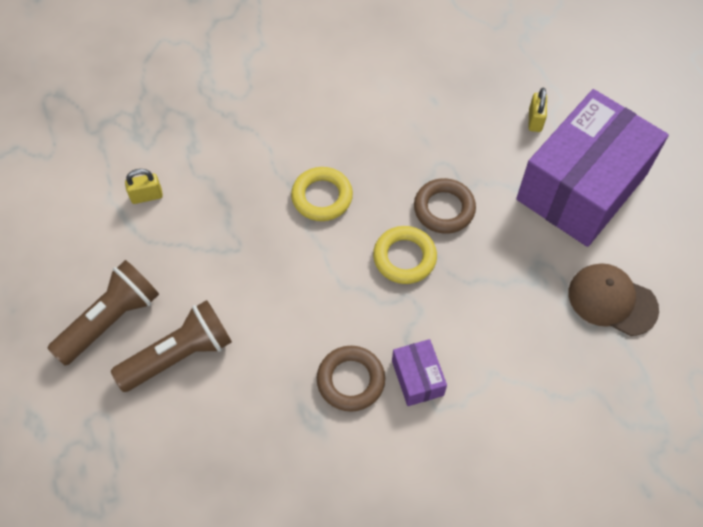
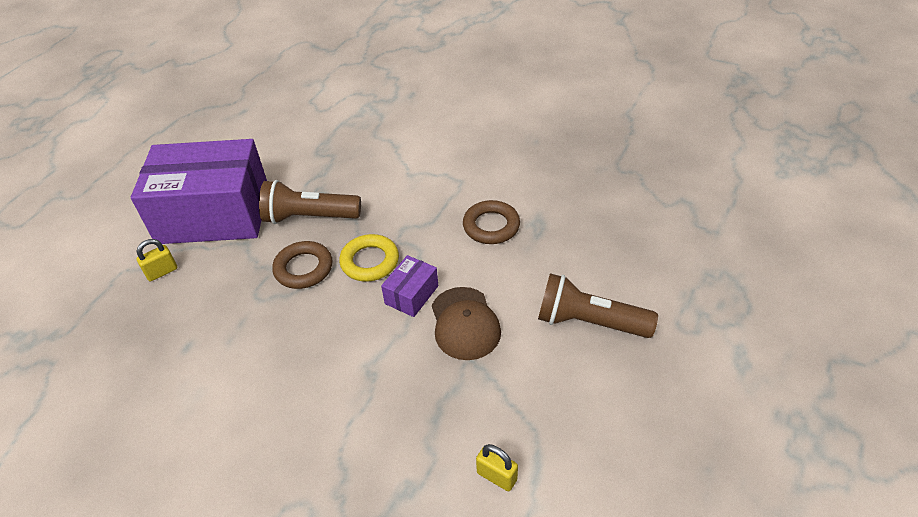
camera: 130 degrees left, 15 degrees down
(111, 320) = (622, 388): brown flashlight -> brown flashlight (309, 217)
(322, 197) = (364, 346): yellow ring -> none
(417, 378) = (452, 200): purple box -> purple box (411, 295)
(612, 301) = (301, 157): brown cap -> brown cap (465, 323)

